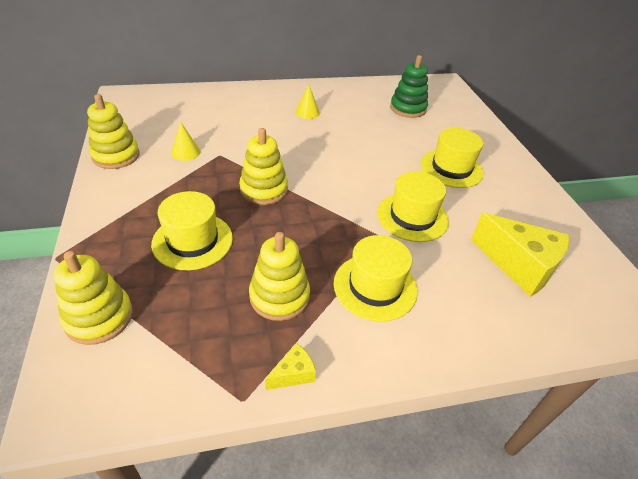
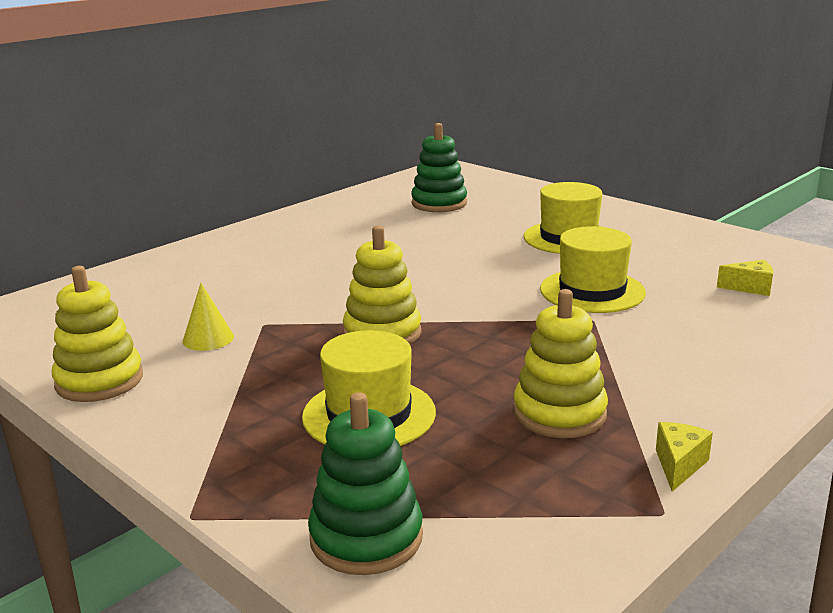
camera: 30 degrees left, 20 degrees down
(99, 317) = (366, 537): yellow stacking toy -> green stacking toy
(307, 112) = (318, 245): yellow cone -> none
(375, 286) = (645, 360): yellow hat -> none
(519, 266) = (750, 288): yellow cheese -> yellow cheese, size x0.46

